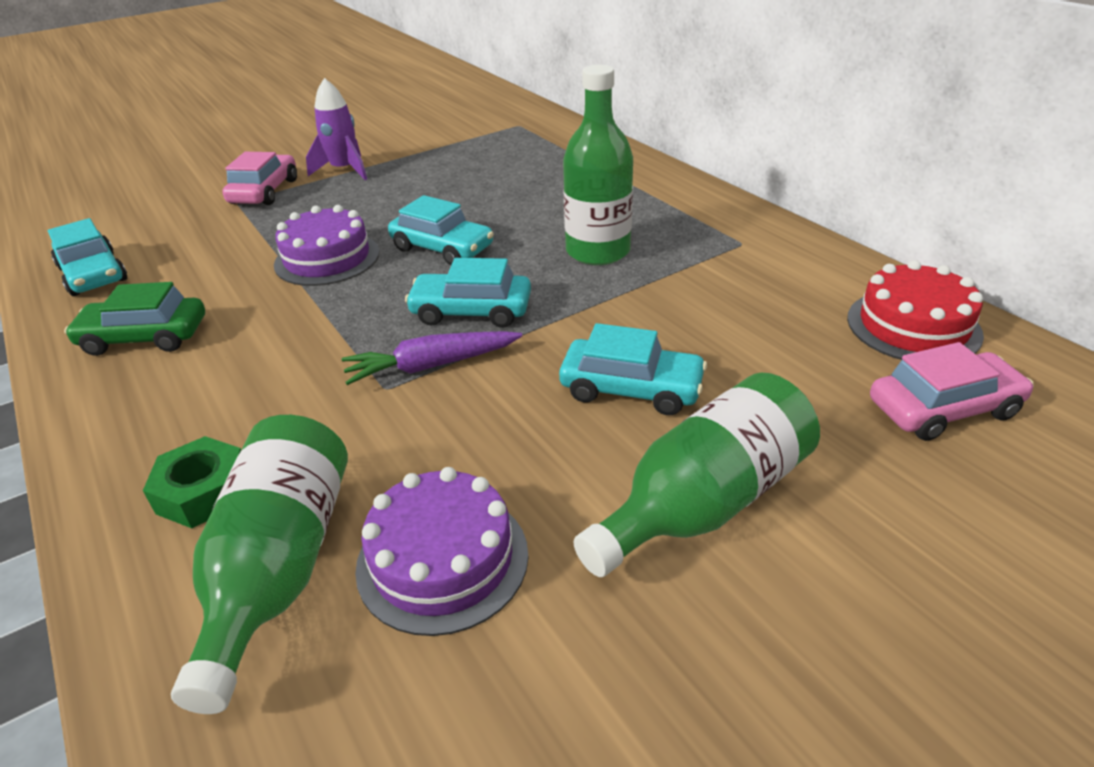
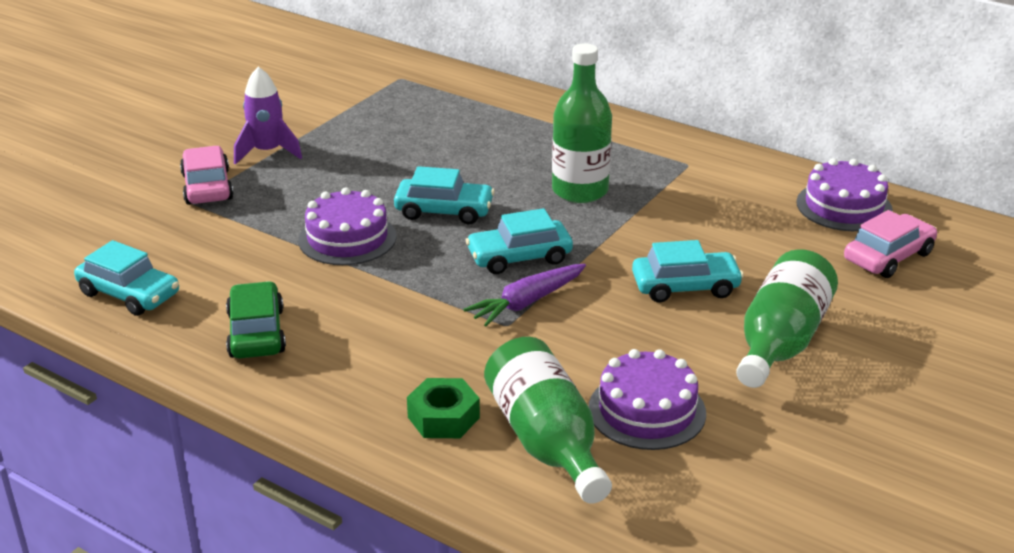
camera: 25 degrees left, 5 degrees down
(144, 337) = (256, 333): green car -> green car turned 105 degrees clockwise
(913, 326) = (844, 206): red cake -> purple cake

